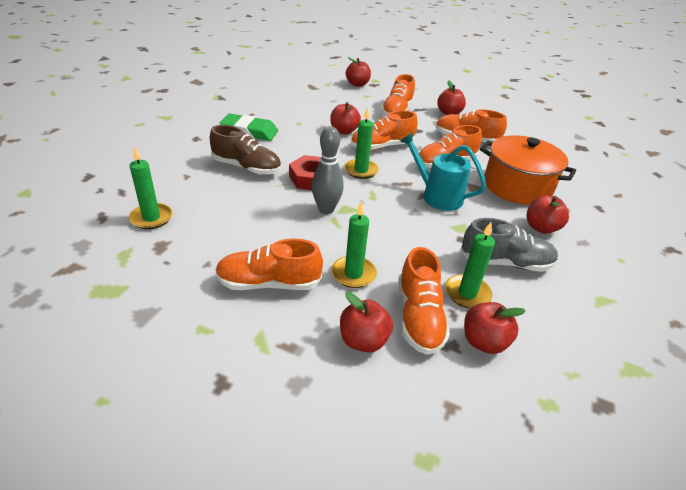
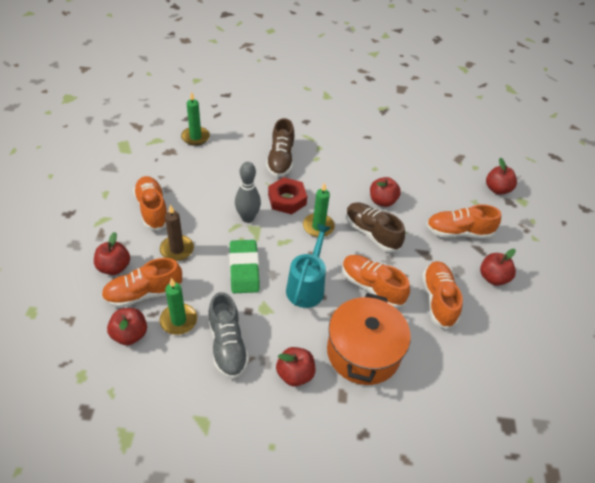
camera: 70 degrees right, 10 degrees up
(249, 132) = (337, 145): green eraser -> green eraser (244, 269)
(353, 274) = (177, 249): green candle -> brown candle
(382, 146) = (371, 233): orange shoe -> brown shoe

